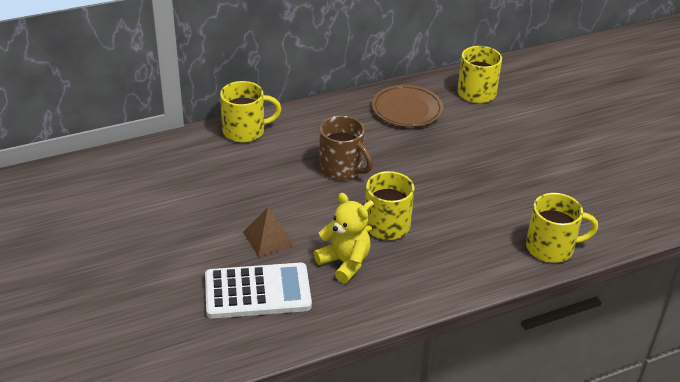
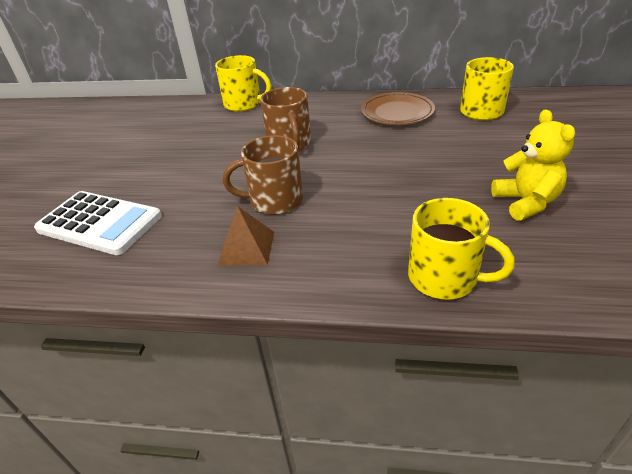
camera: 35 degrees right, 0 degrees up
(268, 238) = (164, 182): brown pyramid -> brown pyramid (246, 248)
(344, 263) = (200, 222): yellow teddy bear -> yellow teddy bear (525, 203)
(385, 226) = (274, 200): yellow mug -> brown mug

